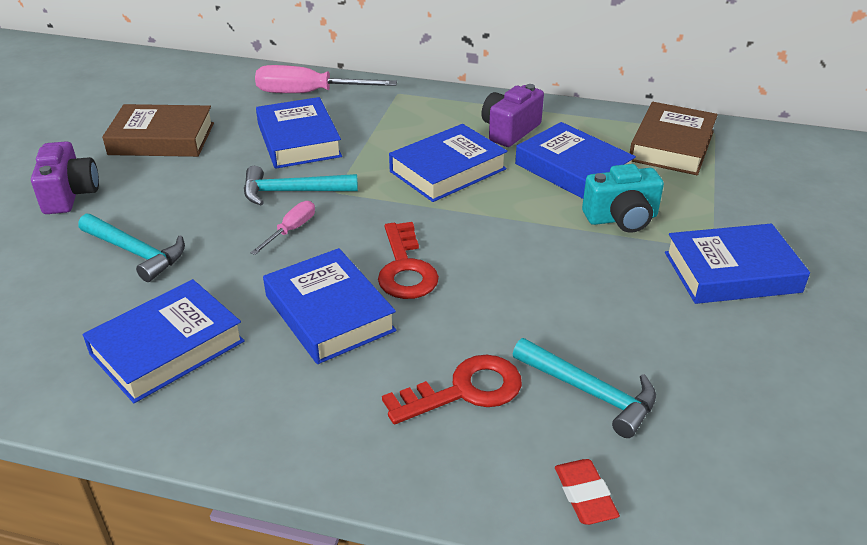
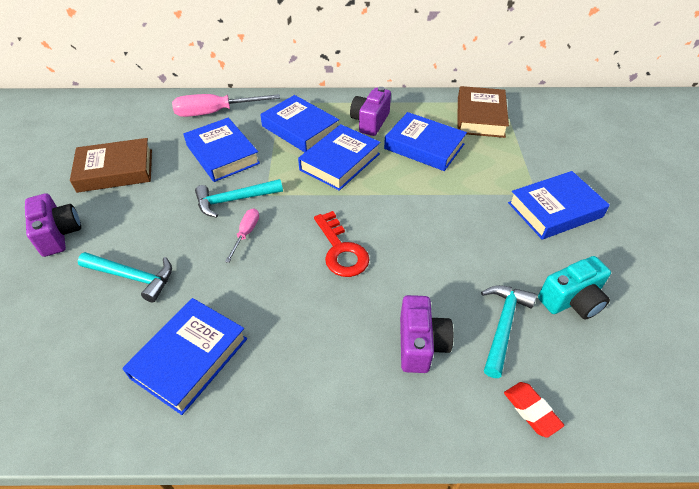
camera: 15 degrees left, 10 degrees up
(329, 313) = (301, 300): blue book -> blue book (300, 129)
(465, 390) = (420, 344): red key -> purple camera
(590, 392) = (503, 326): turquoise hammer -> turquoise hammer turned 90 degrees counterclockwise
(621, 218) = (470, 181): turquoise camera -> turquoise camera (571, 300)

